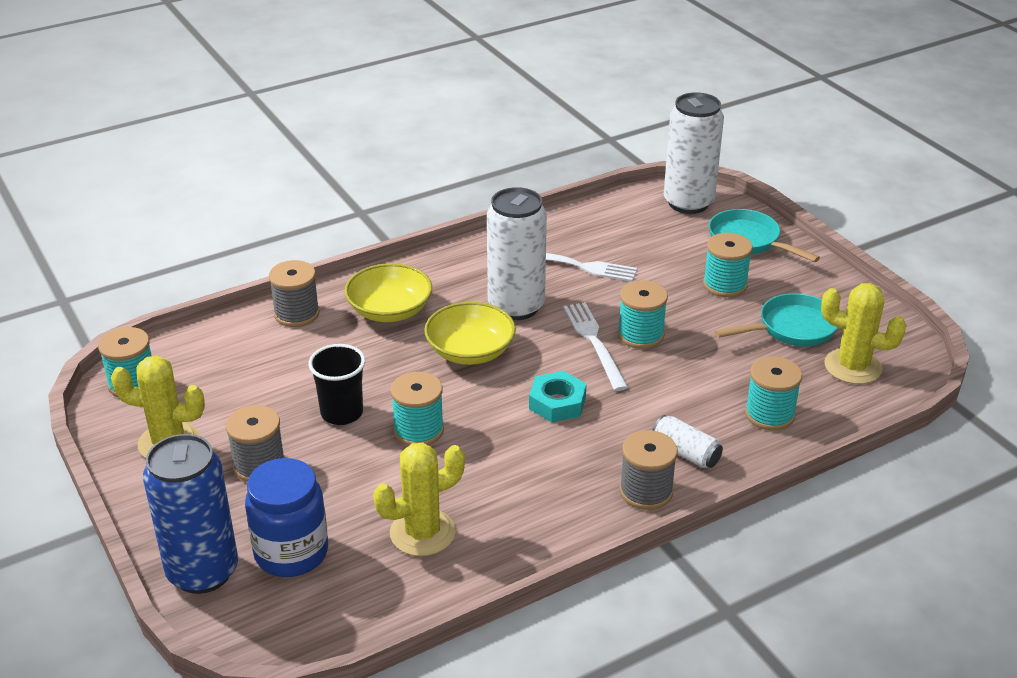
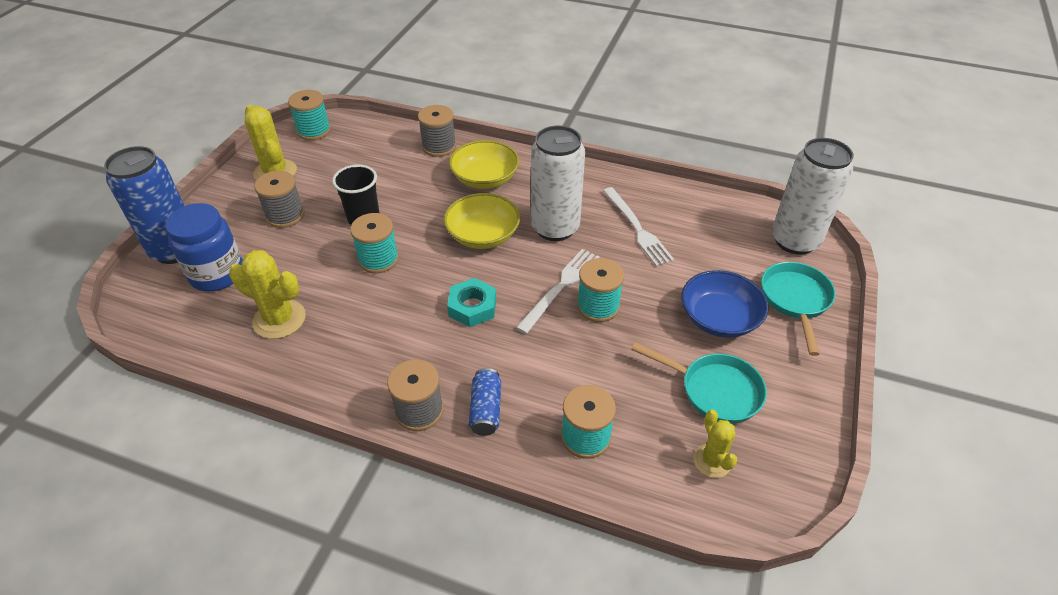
camera: 50 degrees right, 10 degrees up
(686, 452) = (486, 409): white can -> blue can
(725, 285) = (719, 318): turquoise spool -> blue bowl
(852, 367) = (712, 461): yellow cactus -> yellow cactus, size x0.62

